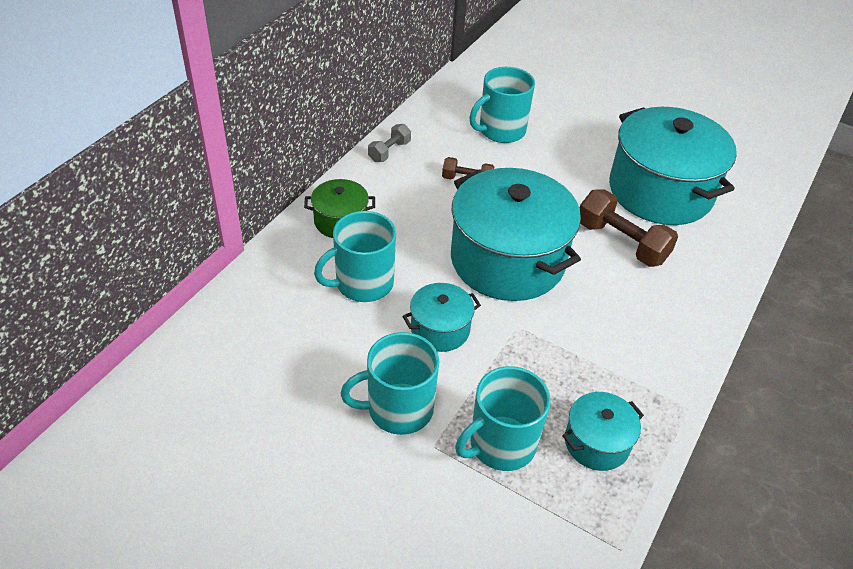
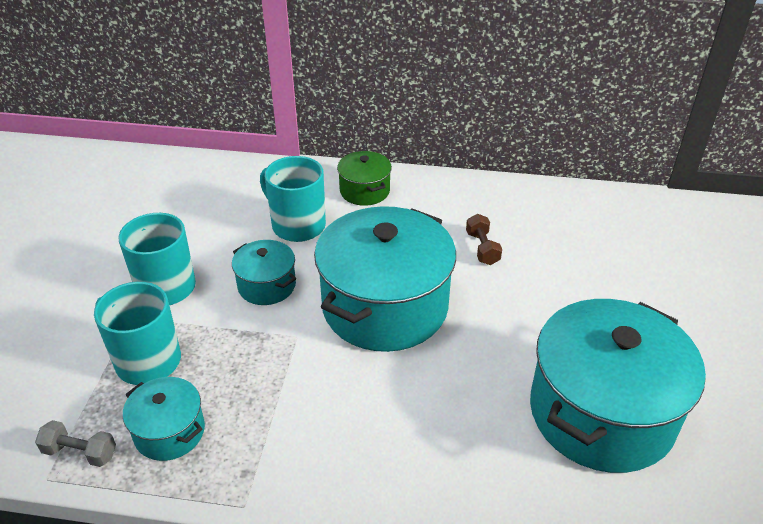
camera: 70 degrees right, 5 degrees down
(389, 151) = (480, 189): grey dumbbell -> grey dumbbell (80, 452)
(501, 130) = (584, 251): turquoise mug -> none
(621, 242) = (476, 392): brown dumbbell -> none

